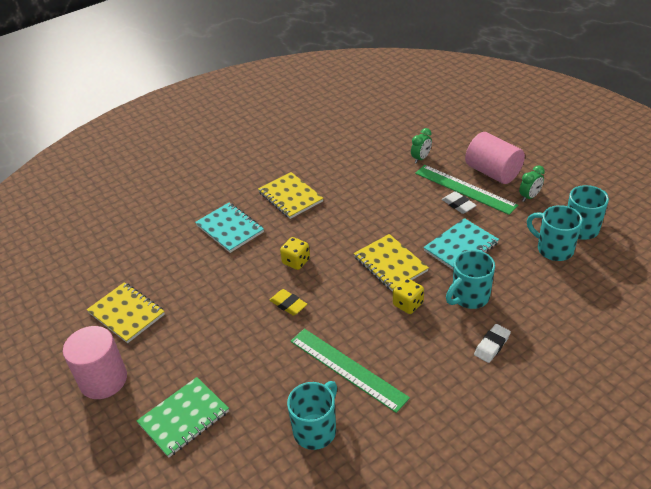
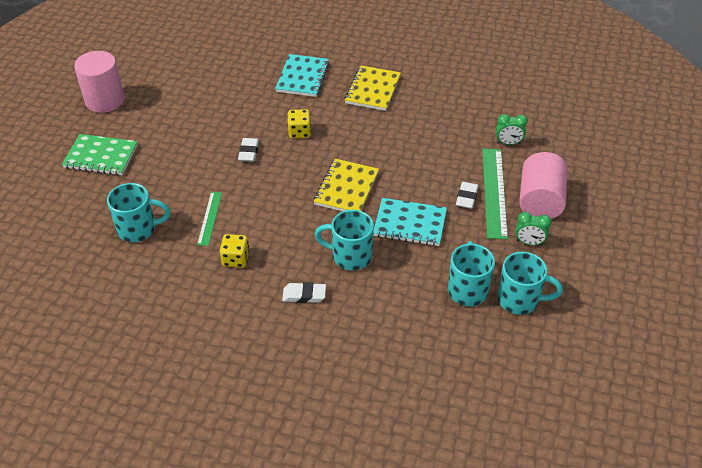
camera: 50 degrees right, 5 degrees up
(126, 314) = (171, 76): yellow notebook -> none
(288, 304) = (249, 152): yellow eraser -> white eraser
(347, 369) = (209, 218): green ruler -> green ruler, size x0.56
(408, 304) = (308, 221): yellow dice -> yellow dice (235, 259)

